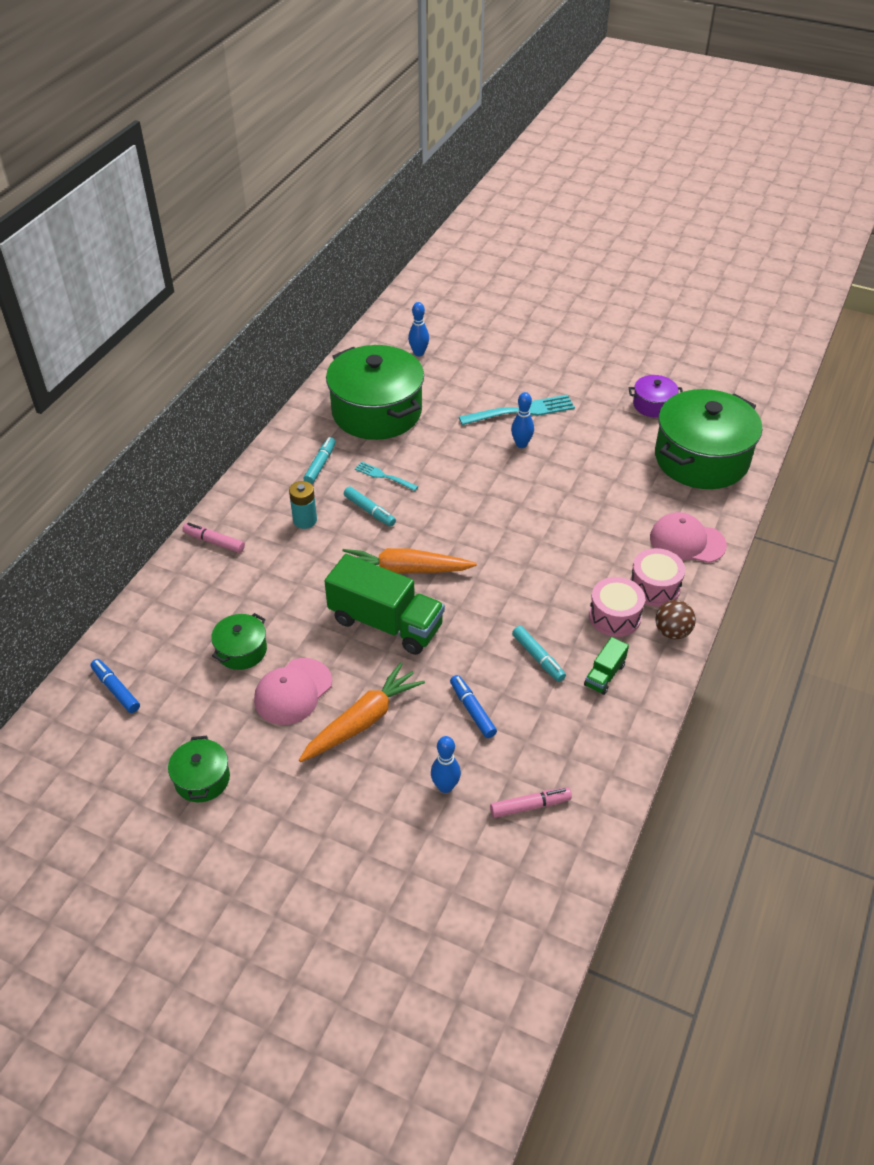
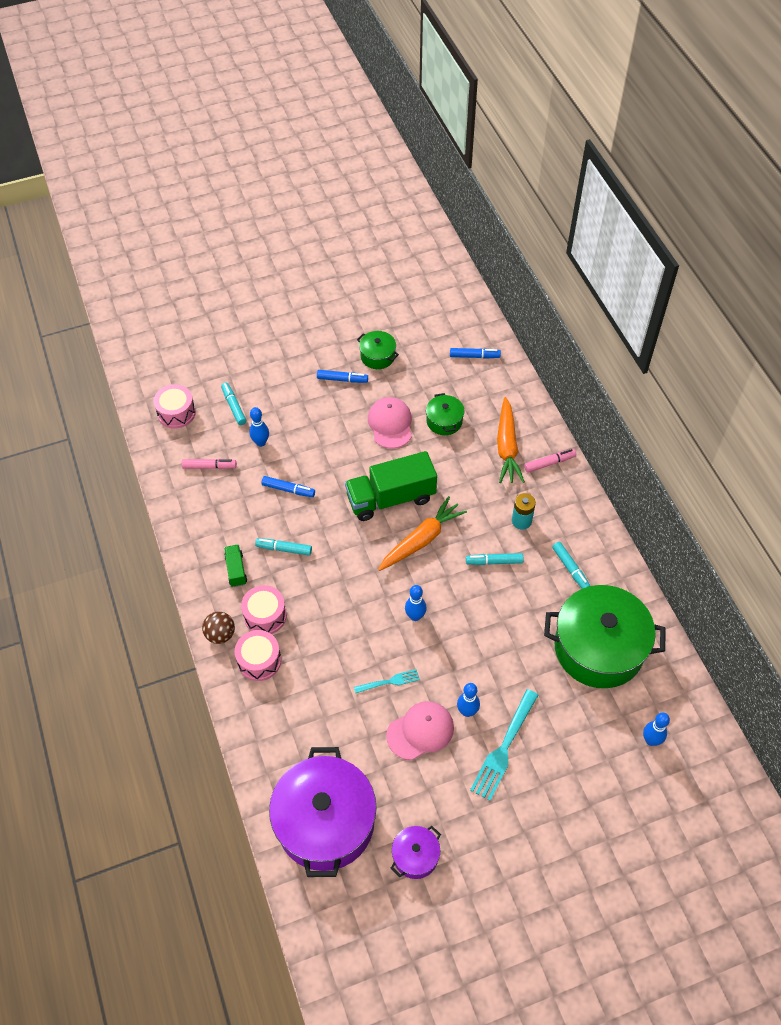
camera: 135 degrees right, 10 degrees up
(273, 785) = (342, 379): none -> blue marker
(363, 720) = (338, 439): orange carrot -> orange carrot (507, 447)
(384, 476) = (520, 596): turquoise fork -> turquoise fork (389, 682)
(428, 861) = (234, 406): none -> turquoise marker
(484, 523) = (415, 616): none -> blue bowling pin
(504, 915) = (176, 413): none -> pink drum
(530, 806) = (209, 467): pink marker -> pink marker turned 120 degrees counterclockwise
(687, 541) = (269, 721): pink cap -> pink cap (420, 731)
(701, 458) = (325, 822): green pot -> purple pot

